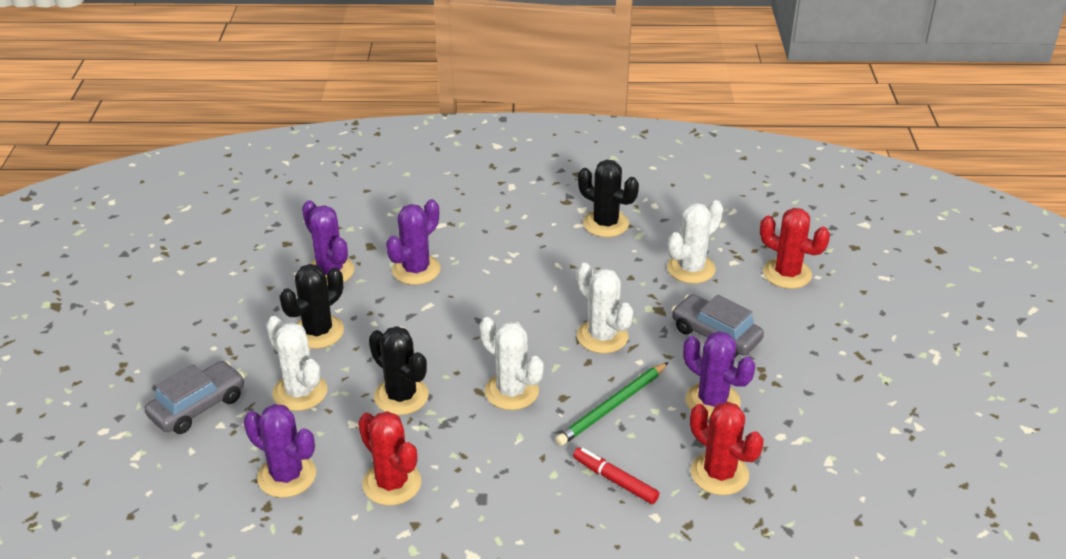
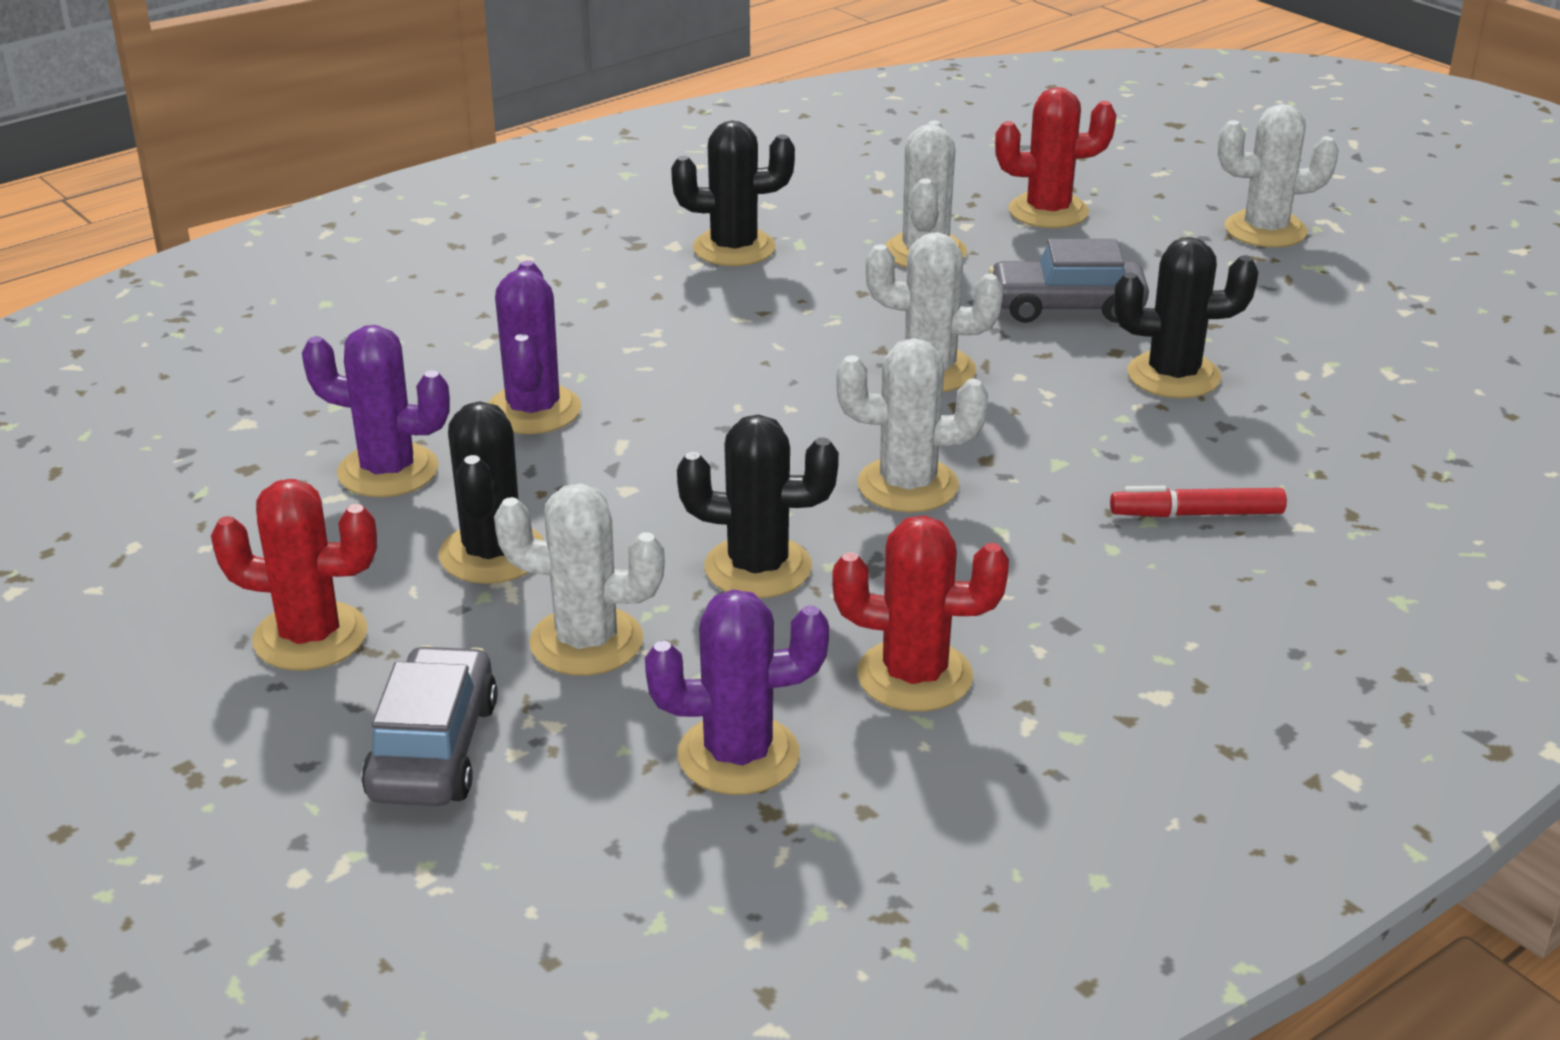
camera: 40 degrees left, 5 degrees down
(612, 406) = (1065, 439): green pencil -> none
(712, 401) = (1173, 376): purple cactus -> black cactus
(719, 473) = (1300, 444): red cactus -> red cactus (310, 637)
(890, 341) = (1265, 230): none -> white cactus

